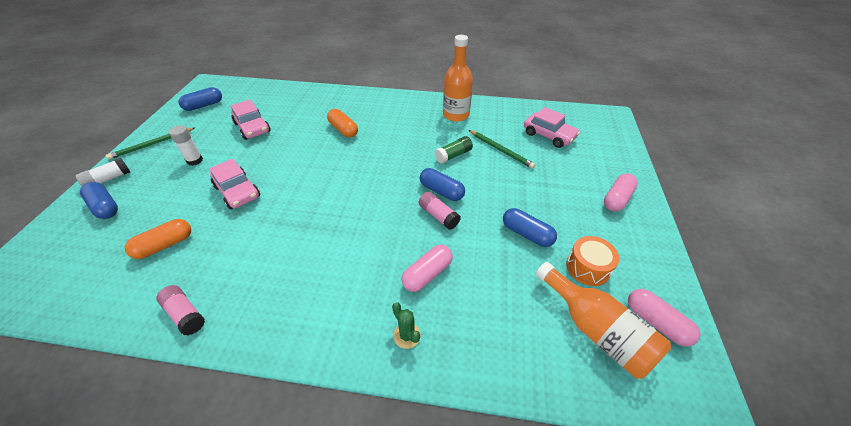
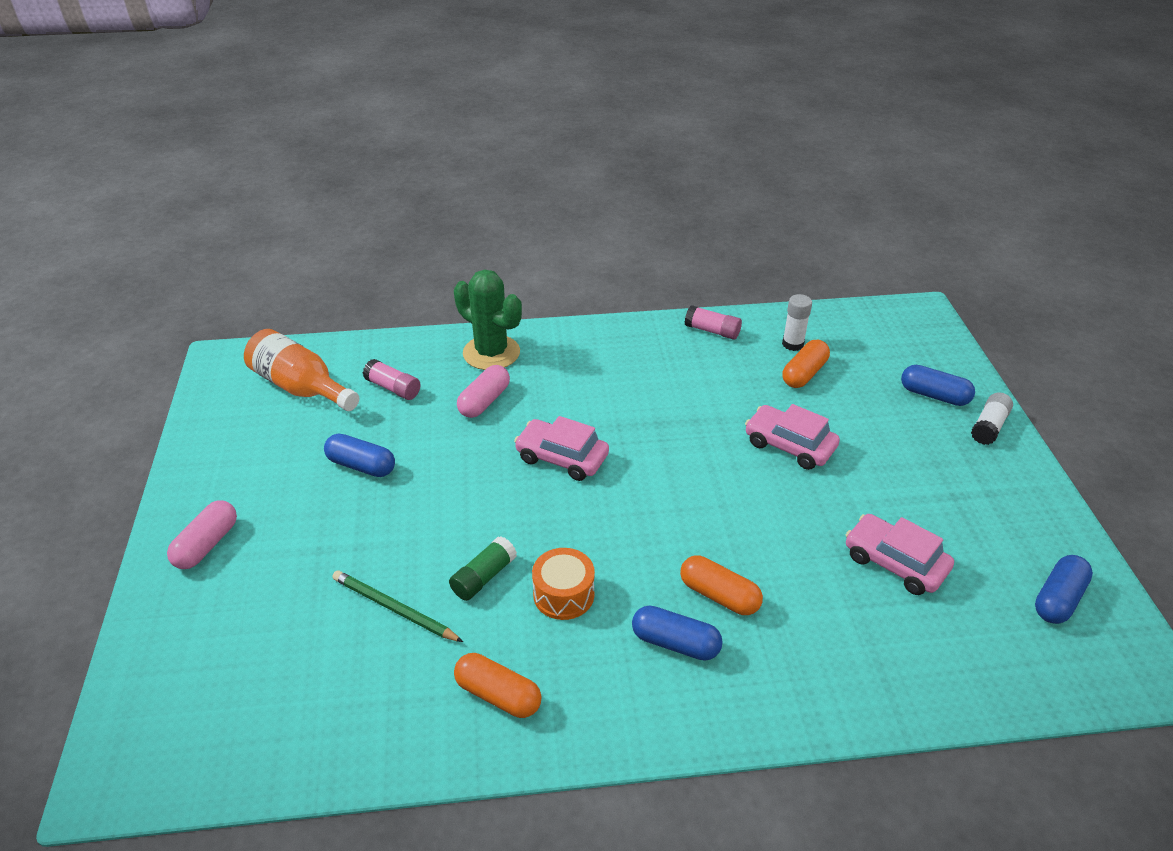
camera: 165 degrees right, 5 degrees down
(152, 144) = (1016, 491): green pencil -> none
(195, 160) = (910, 478): white glue stick -> white glue stick (792, 344)
(407, 335) = (491, 353): green cactus -> green cactus, size x2.14
(438, 216) = (486, 466): pink glue stick -> pink glue stick (393, 388)
(441, 191) = (490, 504): blue capsule -> blue capsule (675, 643)
(456, 115) = (498, 695): orange bottle -> orange capsule
(549, 135) = (288, 672): pink car -> pink car (562, 458)
(588, 268) = (290, 441): orange drum -> orange drum (563, 594)
(656, 322) = (233, 404): pink capsule -> none

